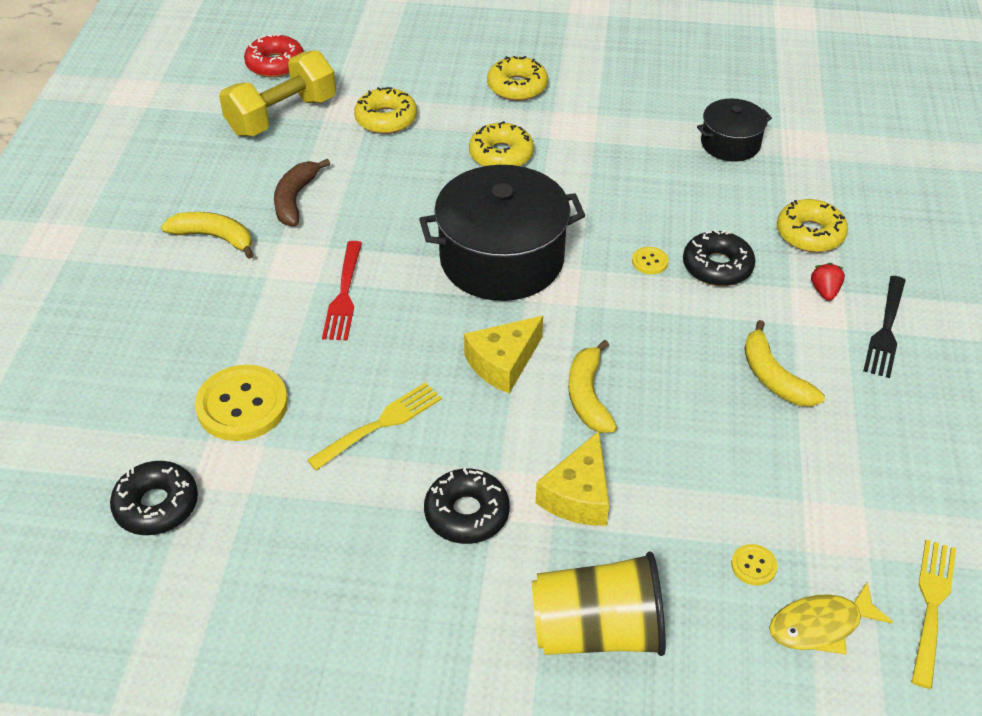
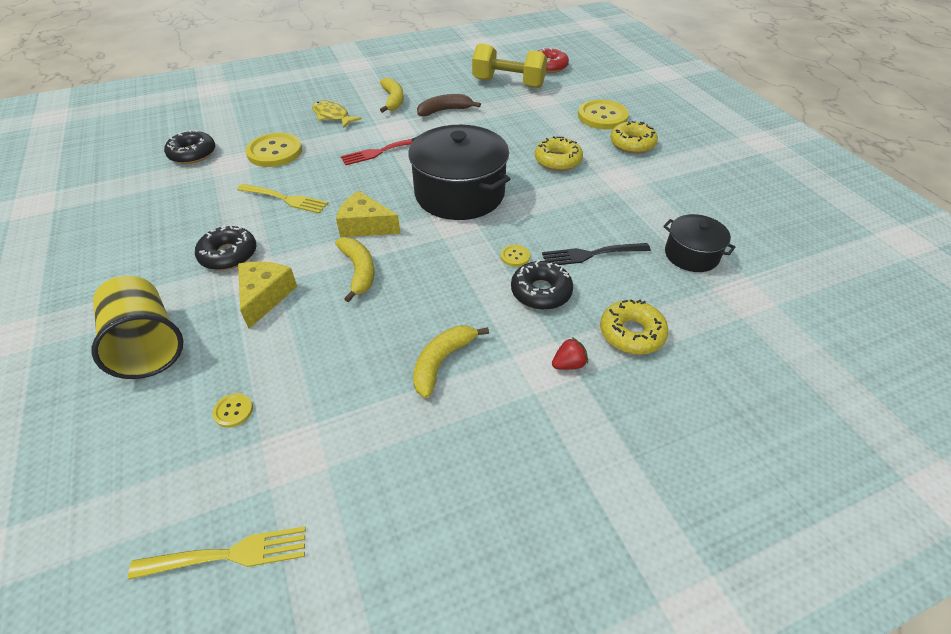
camera: 60 degrees right, 0 degrees up
(386, 119) = (543, 112): yellow donut -> none
(440, 80) = (602, 116): none -> yellow button
(578, 495) = (265, 296): yellow cheese -> yellow cheese turned 105 degrees clockwise
(588, 396) = (359, 271): yellow banana -> yellow banana turned 105 degrees clockwise
(820, 626) = (184, 474): yellow fish -> yellow fish (332, 116)
(886, 329) = (555, 421): black fork -> black fork (592, 254)

